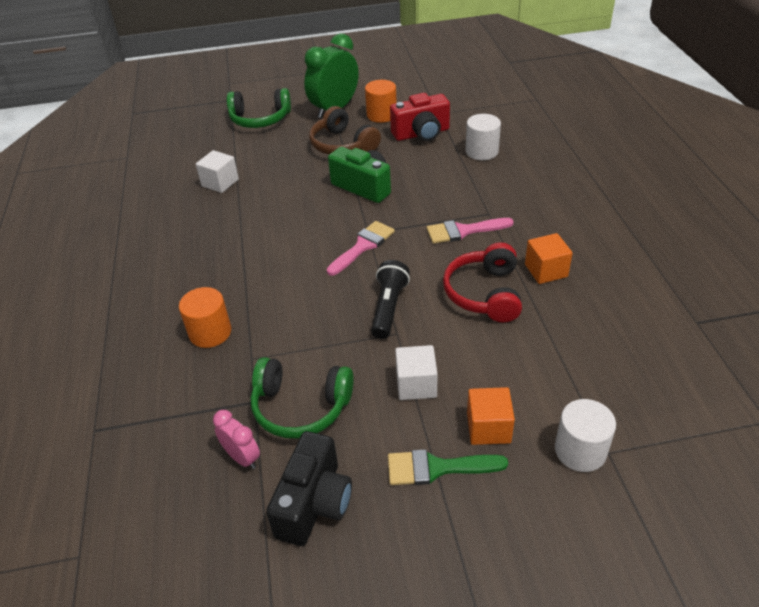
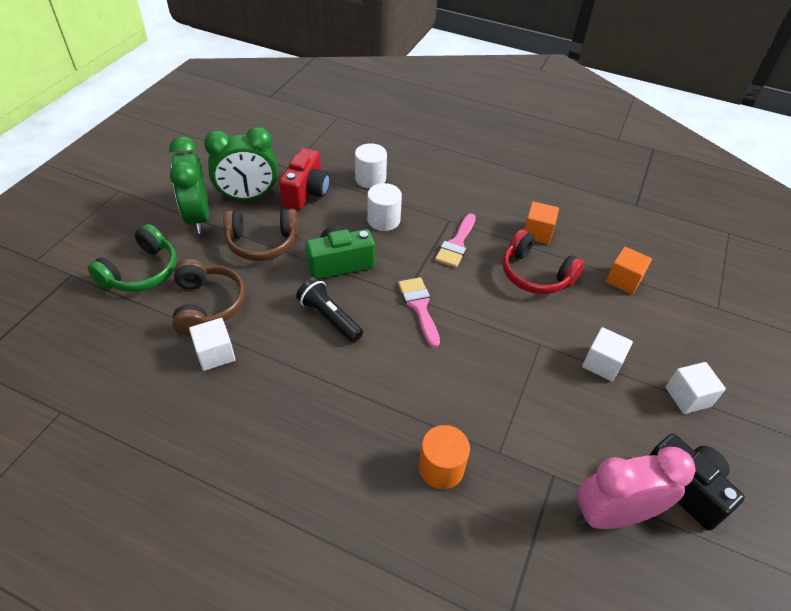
camera: 60 degrees left, 5 degrees up
(242, 457) = (612, 514): pink clock -> pink clock, size x1.97
(259, 157) = (208, 305): none -> brown headphones
(301, 407) = (580, 446): green headphones -> none
(381, 115) = (248, 197): orange cylinder -> green clock
(389, 308) = (508, 333): black flashlight -> black flashlight (329, 317)
(437, 468) = (687, 397): green brush -> white cube
(488, 428) = (666, 349): orange cube -> orange cube (623, 280)
(580, 450) = (710, 319): white cylinder -> white cylinder (383, 220)

